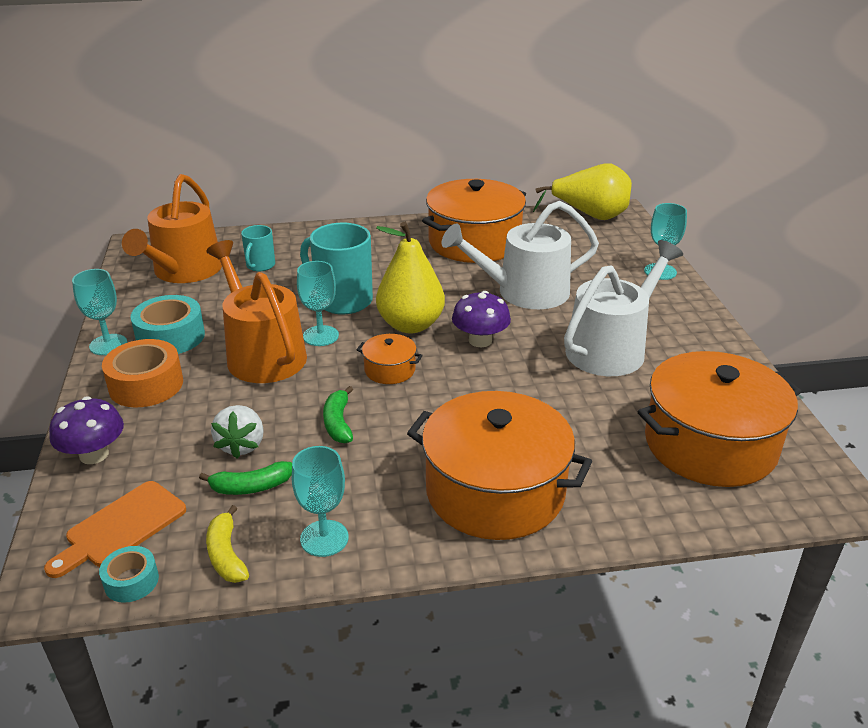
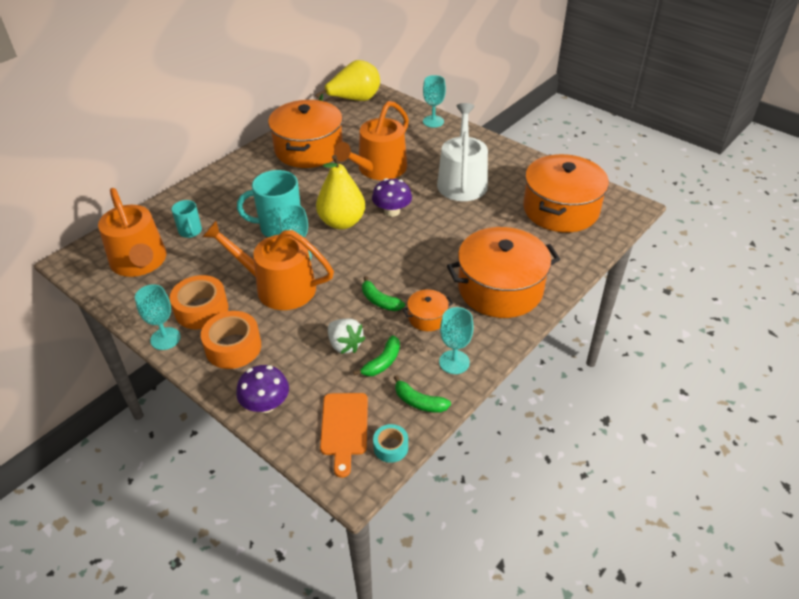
camera: 40 degrees left, 10 degrees up
(170, 337) = (201, 310): turquoise tape -> orange tape
(226, 554) = (419, 402): yellow banana -> green banana
(390, 370) = (366, 255): orange pot -> orange pot (427, 317)
(524, 292) = (378, 169): white watering can -> orange watering can

